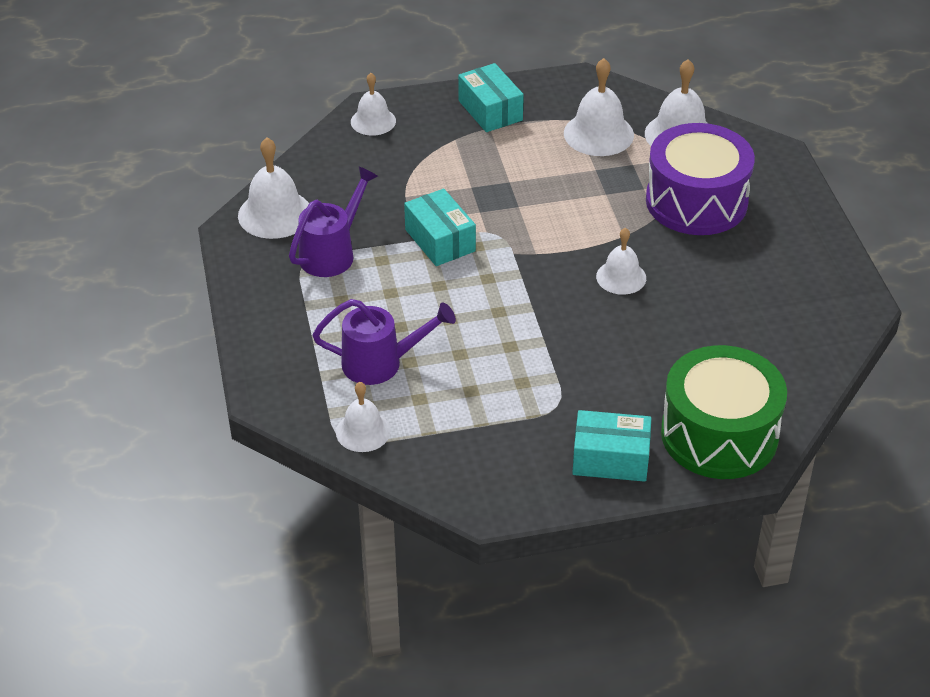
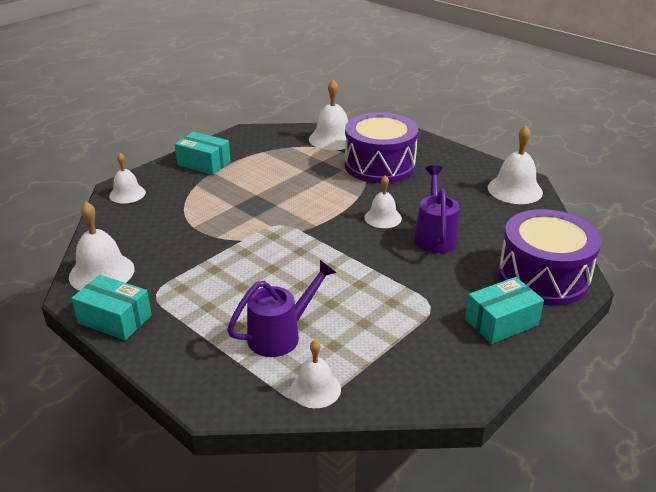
camera: 35 degrees left, 10 degrees down
(332, 253) = (171, 280): purple watering can -> purple watering can (435, 236)
(440, 240) = (244, 242): turquoise box -> turquoise box (115, 319)
(598, 134) = (285, 153): white bell -> white bell (515, 190)
(719, 434) = (543, 277): green drum -> purple drum

